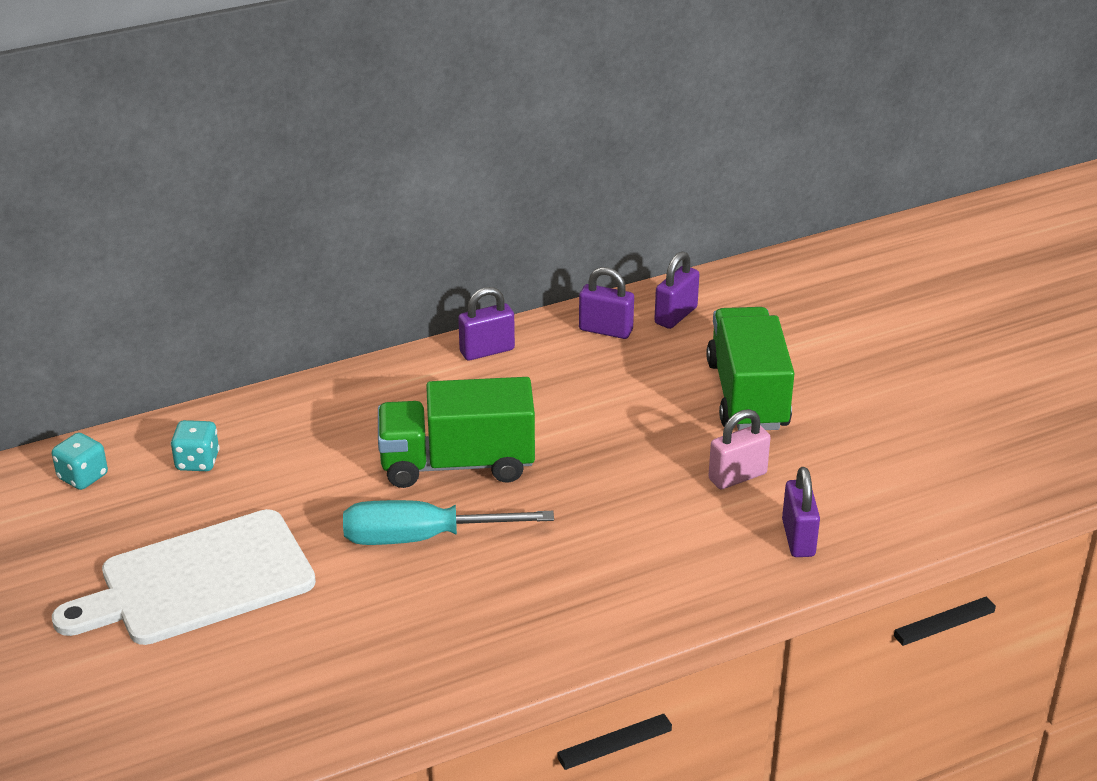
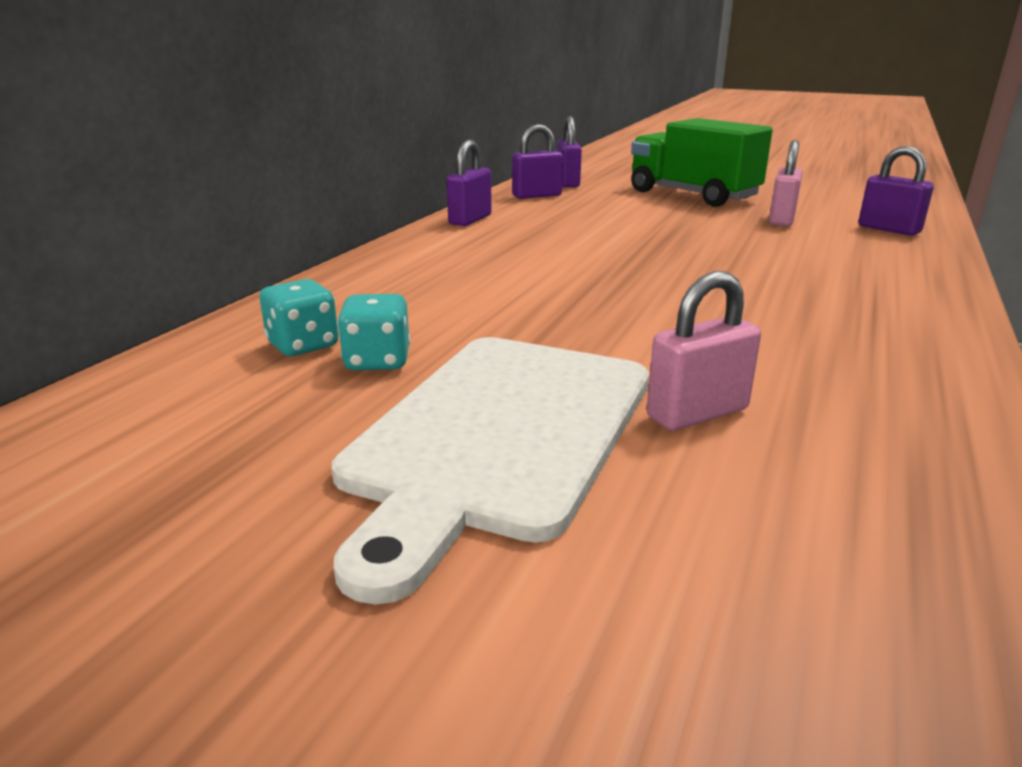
camera: 40 degrees left, 10 degrees down
(83, 477) = (141, 410): turquoise dice -> turquoise dice (377, 361)
(298, 622) = (697, 413): none -> pink padlock
(420, 538) = (660, 312): turquoise screwdriver -> none
(457, 464) = (583, 268): green truck -> none

